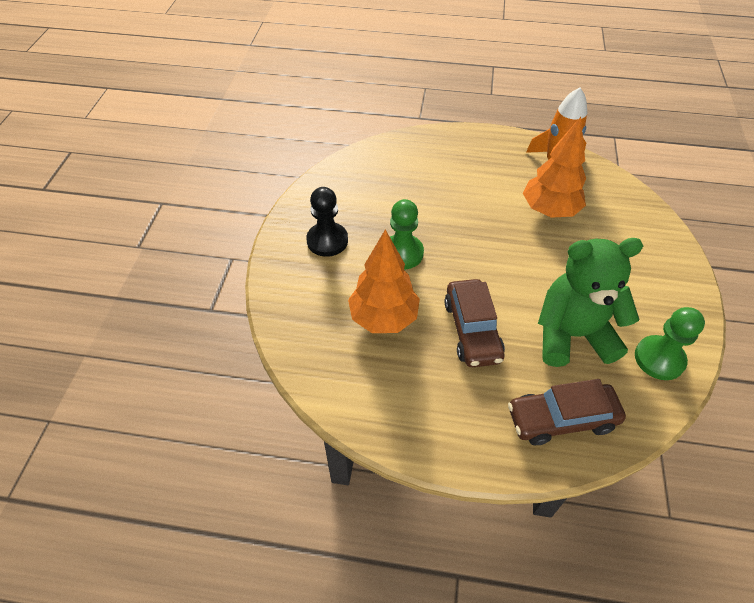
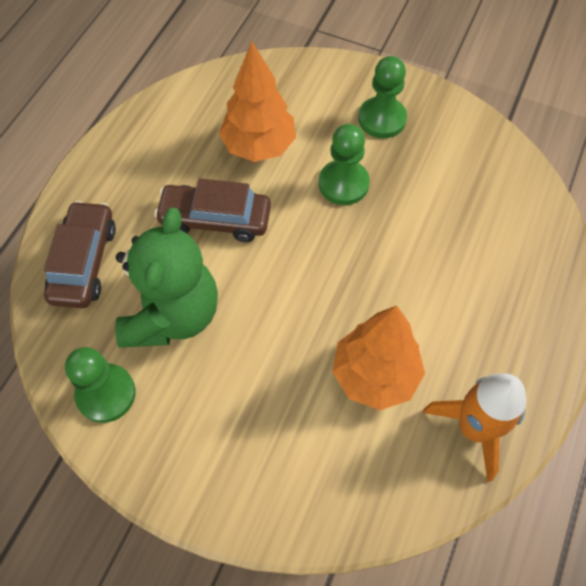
camera: 105 degrees right, 10 degrees up
(327, 241) = (382, 119): black pawn -> green pawn

